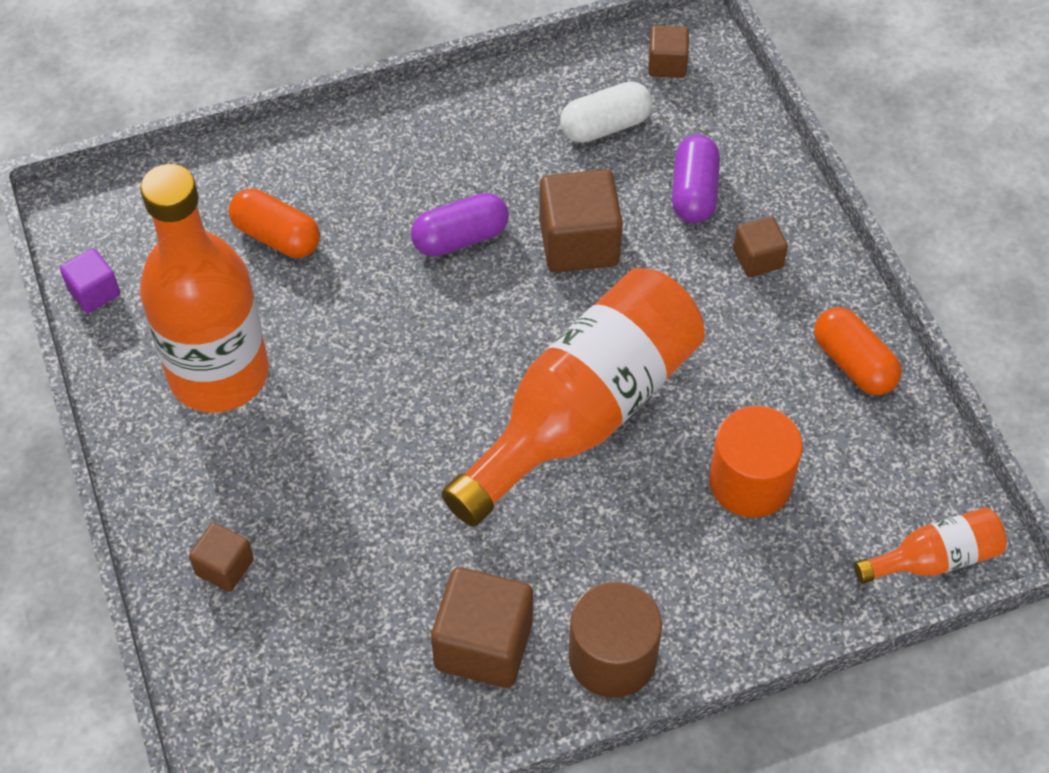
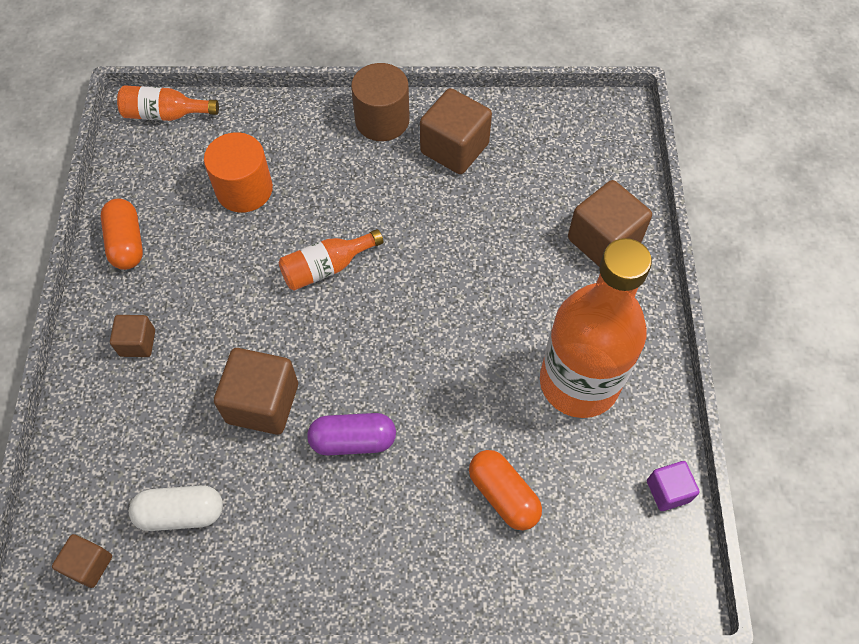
camera: 160 degrees left, 5 degrees up
(224, 567) = (603, 241): brown cube -> brown cube, size x1.80
(583, 412) = (327, 267): orange bottle -> orange bottle, size x0.46
(694, 192) = (148, 419): purple capsule -> none

